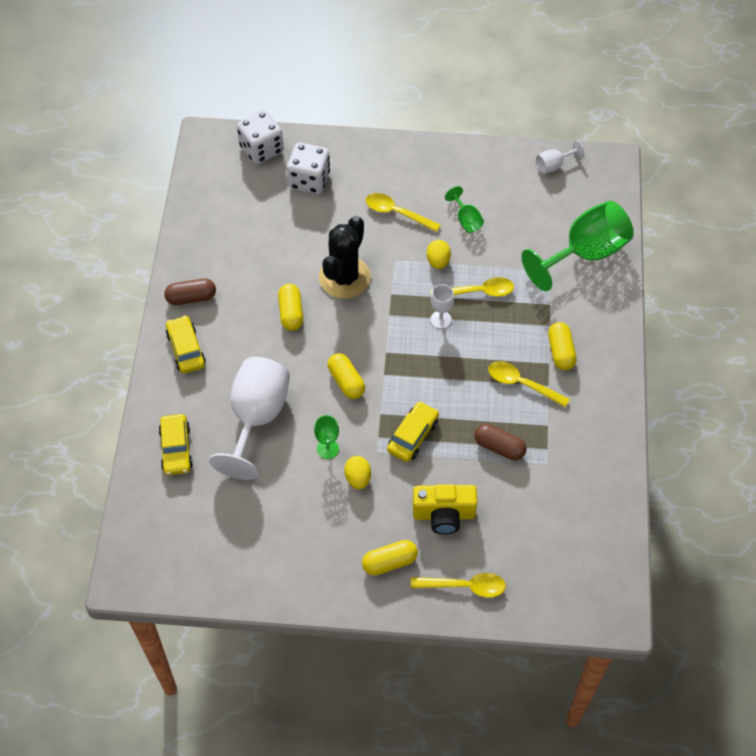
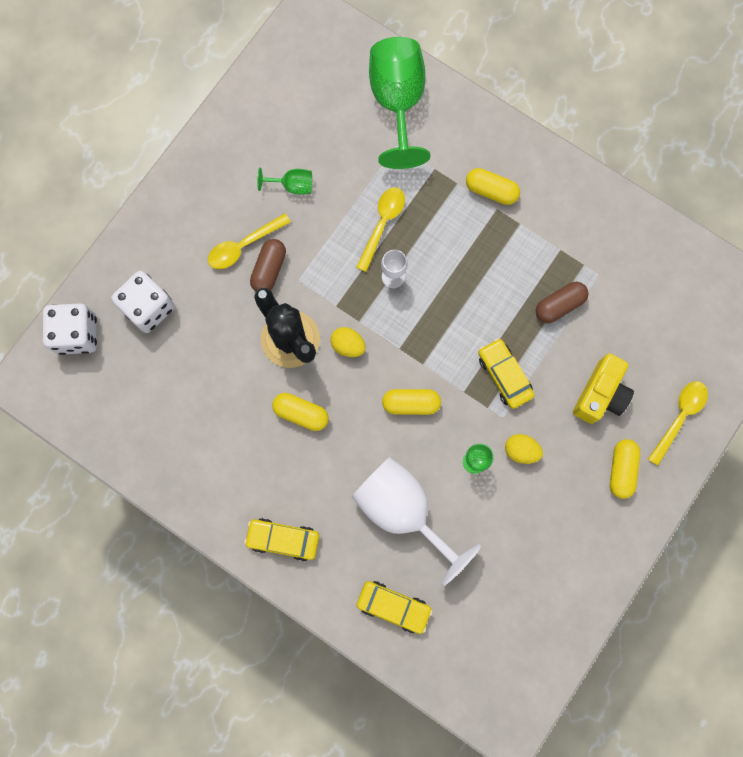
camera: 60 degrees left, 20 degrees up
(191, 298) = (223, 503): brown capsule -> brown capsule (269, 269)
(438, 261) = (325, 240): yellow egg -> yellow egg (348, 345)
(521, 384) = (505, 246): yellow spoon -> none
(554, 165) = (278, 66): white goblet -> none

